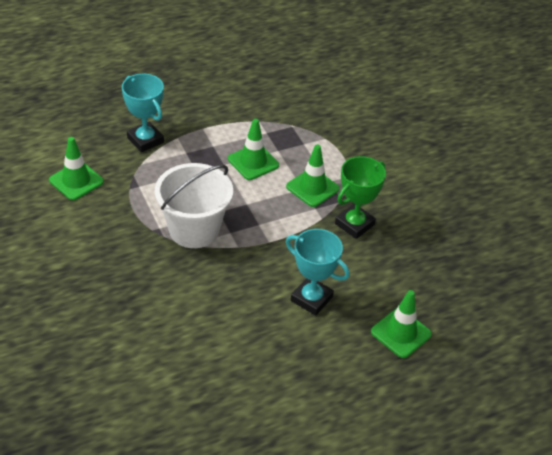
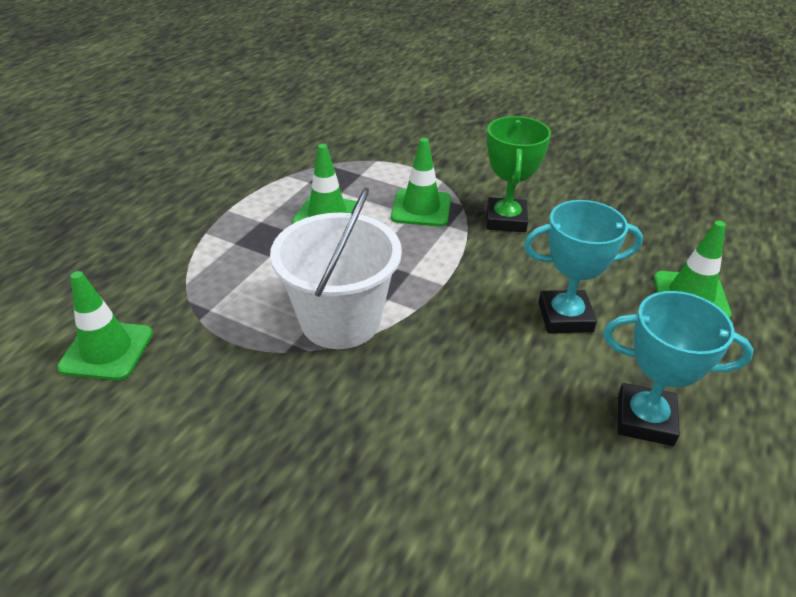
camera: 35 degrees left, 5 degrees down
(145, 140) = (164, 254): turquoise trophy -> turquoise trophy (645, 419)

